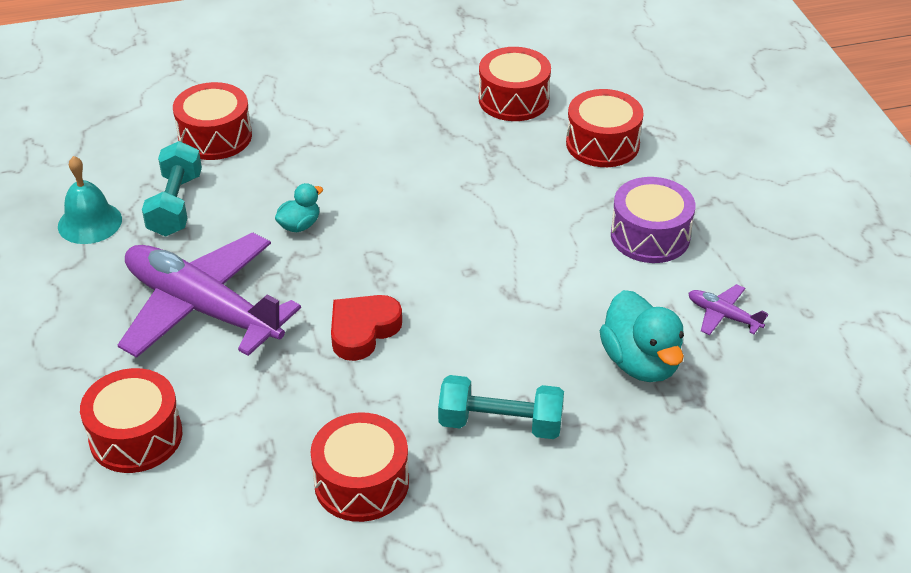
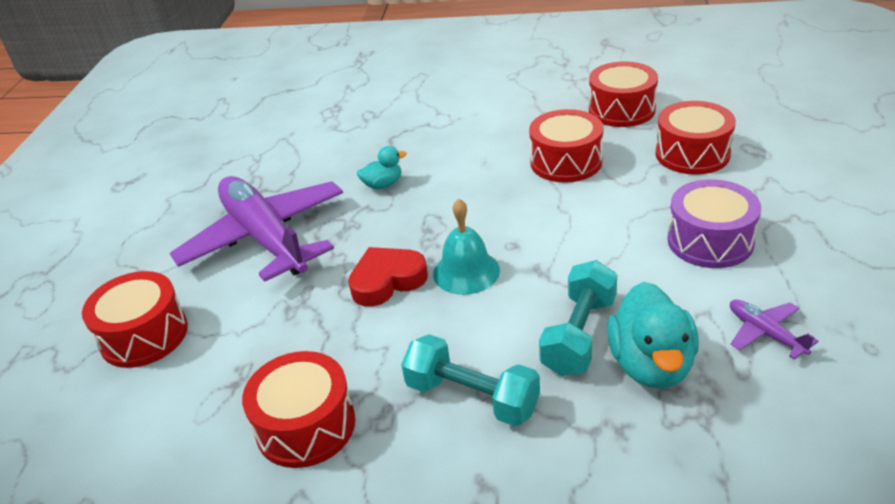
camera: 25 degrees right, 5 degrees down
(90, 222) = (224, 160): turquoise bell -> turquoise bell (466, 271)
(175, 205) = (295, 156): turquoise dumbbell -> turquoise dumbbell (579, 335)
(215, 137) = (356, 111): red drum -> red drum (566, 162)

